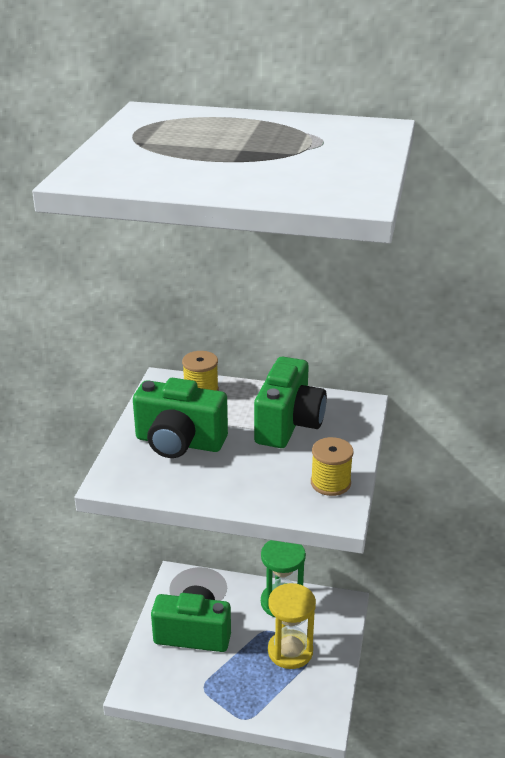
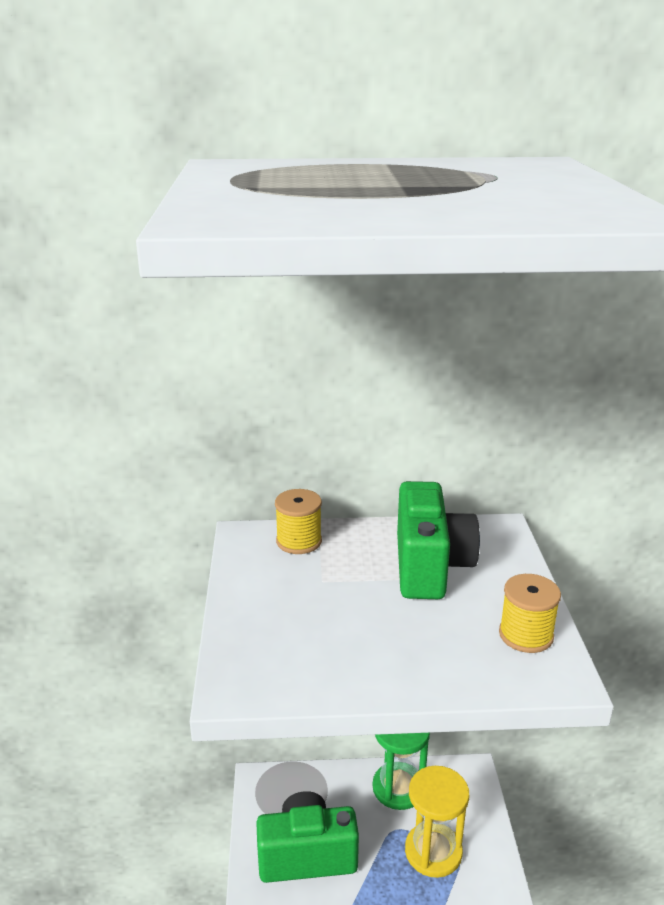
camera: 15 degrees left, 5 degrees down
(179, 442) = (304, 614): green camera -> none

